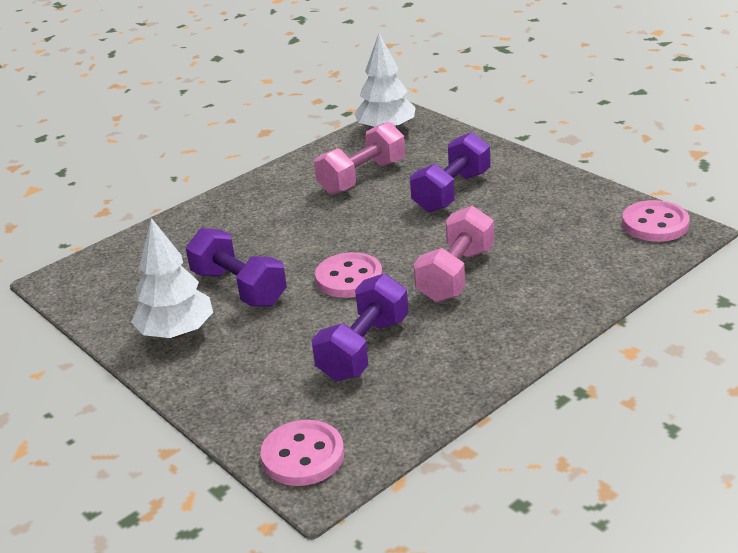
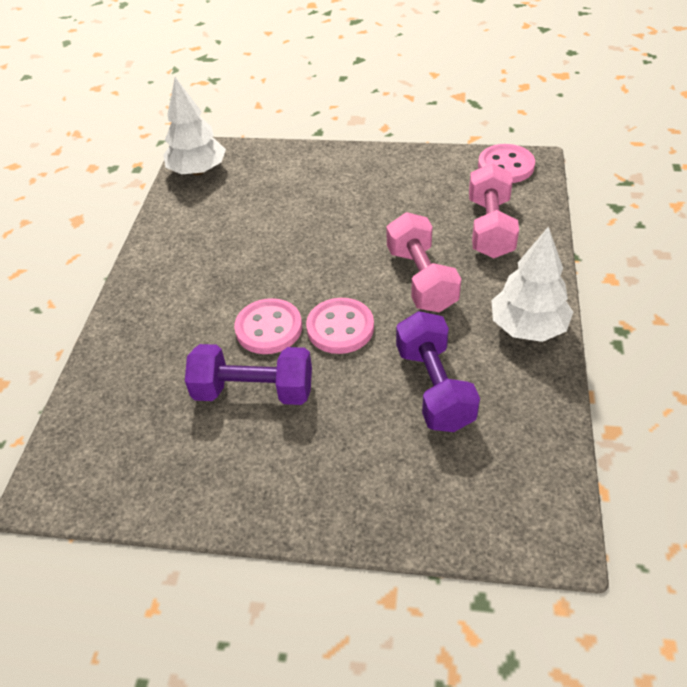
camera: 40 degrees left, 15 degrees up
(176, 332) = (250, 471): white tree -> white tree (527, 327)
(303, 456) = (512, 519): pink button -> pink button (269, 328)
(362, 177) = (232, 226): pink dumbbell -> pink dumbbell (490, 228)
(451, 192) = (326, 206): purple dumbbell -> none

